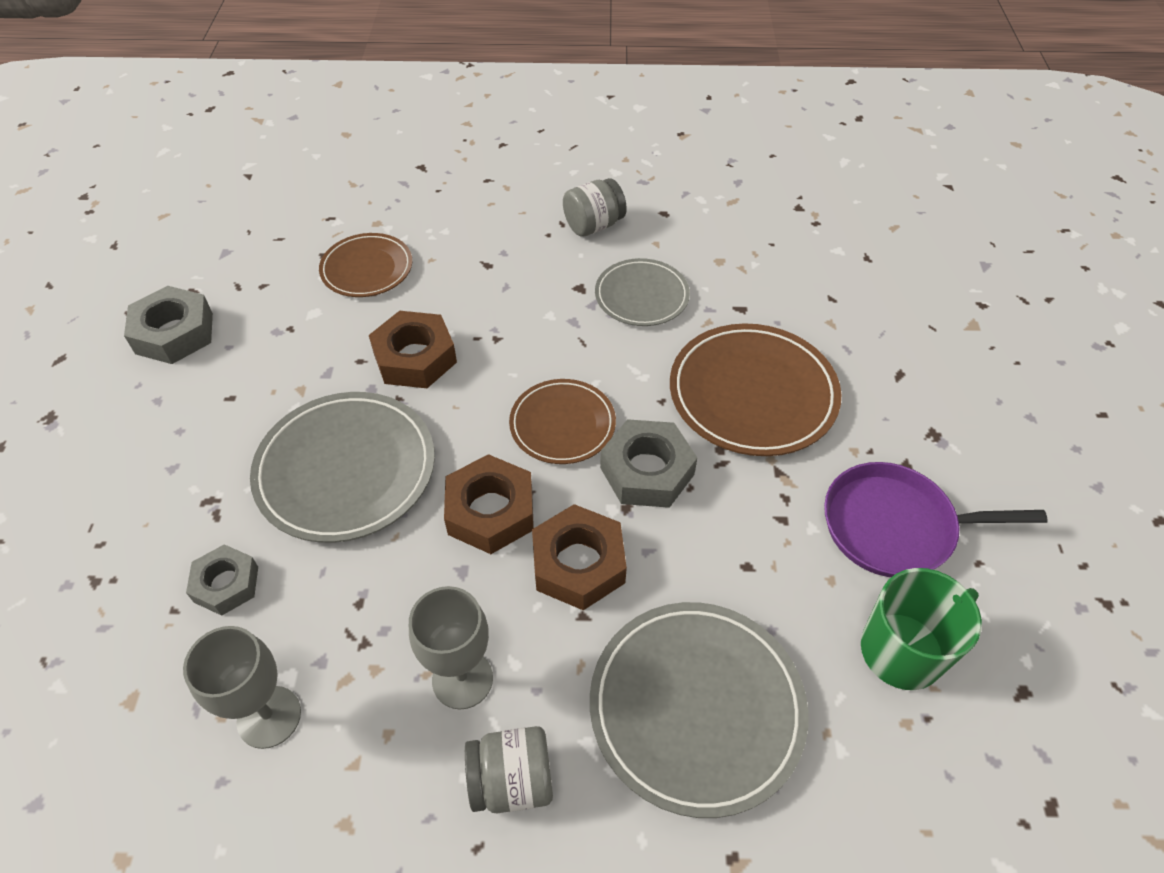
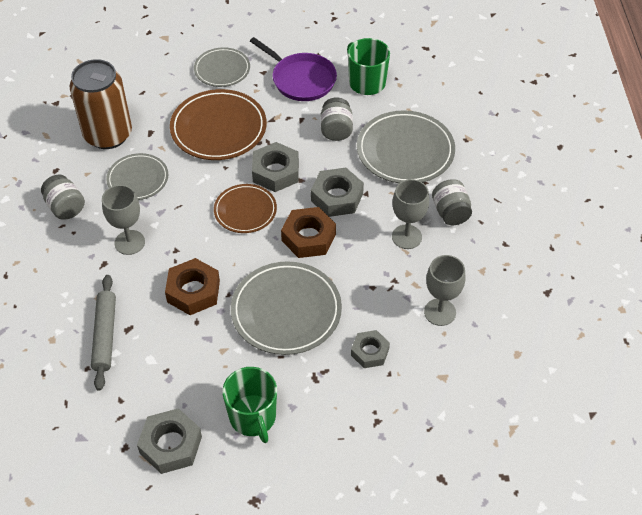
camera: 95 degrees left, 0 degrees up
(175, 420) = (253, 417): none -> green mug
(367, 269) = (105, 335): brown plate -> grey rolling pin
(520, 289) = (129, 242): none -> grey goblet
(578, 564) = (337, 197): brown nut -> grey nut
(734, 262) = (108, 135): none -> brown can
(755, 577) = (336, 130): none -> grey jar
(894, 526) = (301, 79): purple pan -> purple pan turned 45 degrees counterclockwise
(903, 402) = (222, 69): none -> grey plate

